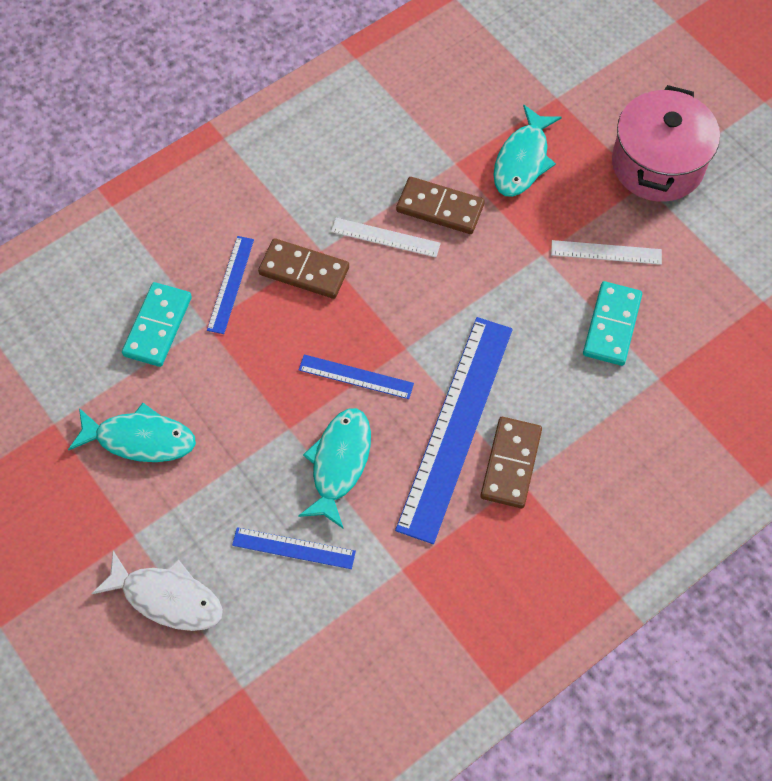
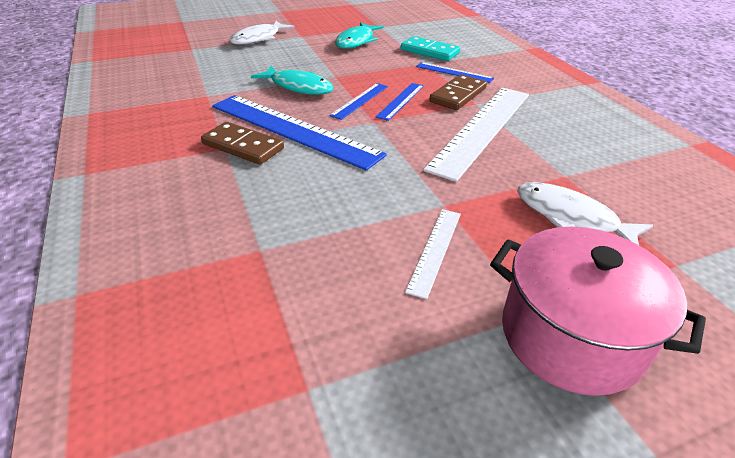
camera: 105 degrees right, 25 degrees down
(293, 548) = (254, 68): blue ruler -> blue ruler (400, 101)
(385, 237) = (482, 129): white ruler -> white ruler, size x2.11
(440, 208) = (510, 158): brown domino -> none
(522, 160) = (571, 217): turquoise fish -> white fish
(612, 325) = (340, 231): turquoise domino -> none

